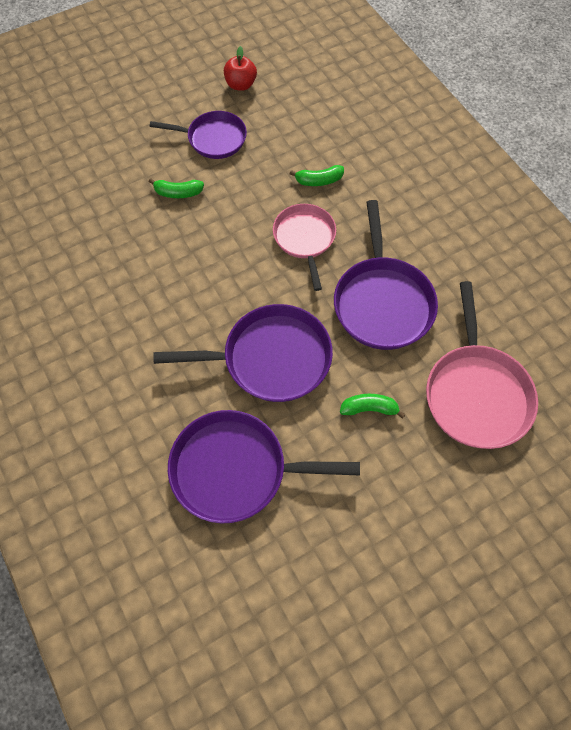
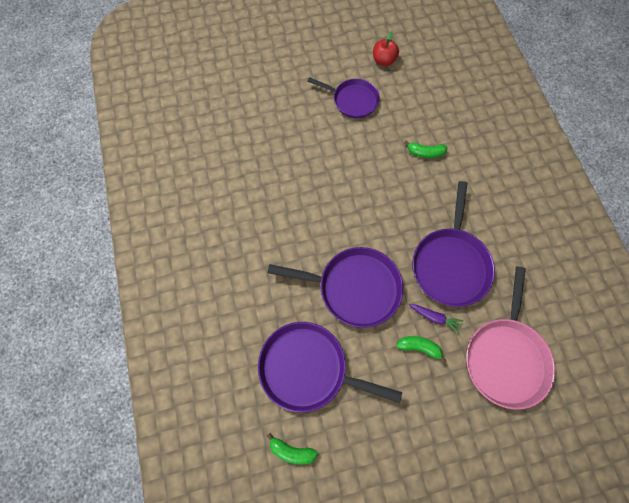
camera: 15 degrees right, 5 degrees up
(178, 193) = (316, 138): green banana -> green banana (292, 451)
(305, 239) = (403, 198): pink pan -> none
(379, 369) = (435, 317): none -> purple carrot

